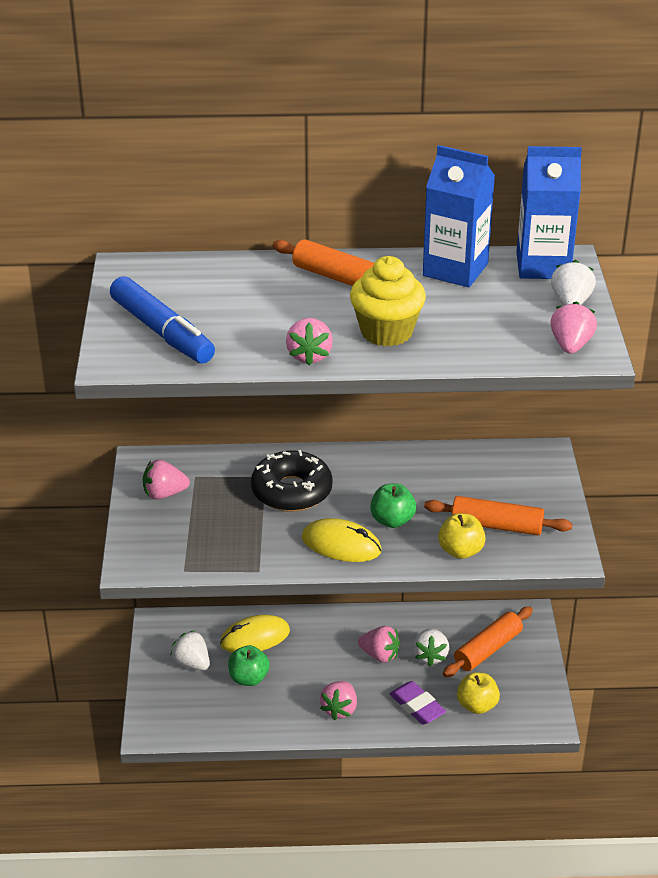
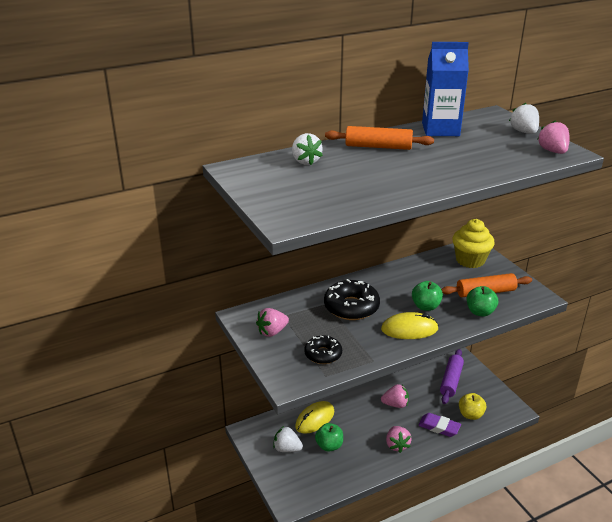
camera: 25 degrees left, 5 degrees down
(162, 332) = (300, 198): blue marker -> none
(203, 543) = (323, 354): none -> black donut
(309, 356) = (412, 189): pink strawberry -> none
(386, 332) = (442, 167): yellow cupcake -> yellow cupcake (470, 260)
(430, 656) = (423, 395): white strawberry -> white strawberry (305, 161)
(460, 551) = (480, 312): yellow apple -> green apple
(487, 649) = (451, 381): orange rolling pin -> purple rolling pin
(543, 266) = (485, 118): blue carton -> none

